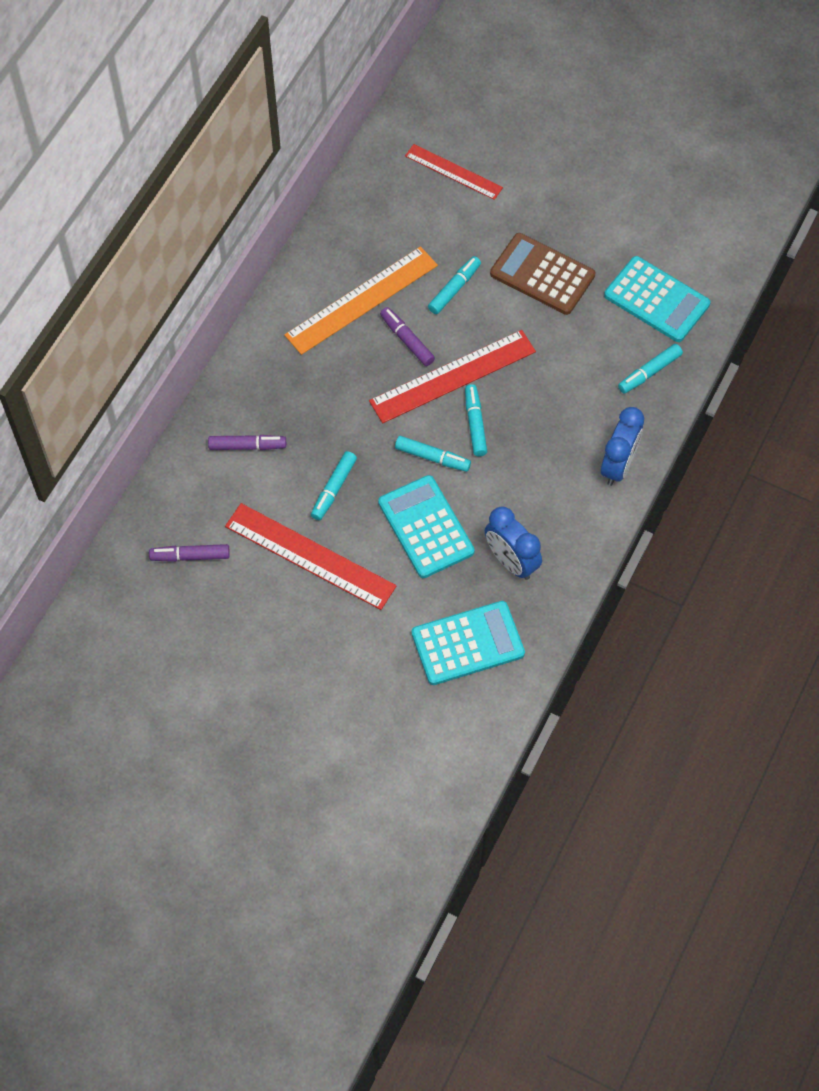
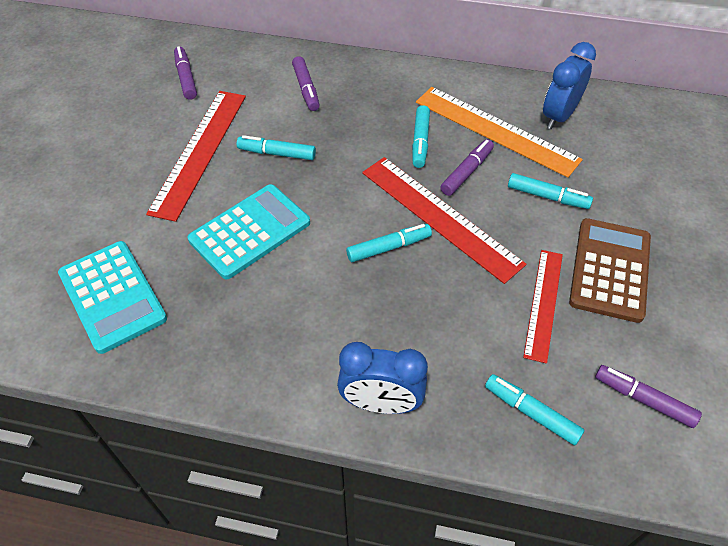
camera: 75 degrees right, 10 degrees down
(432, 457) = (335, 220): turquoise marker -> turquoise marker (420, 141)
(453, 172) = (690, 167): red ruler -> red ruler (543, 304)
(511, 561) = (222, 316): blue clock -> blue clock (558, 116)
(656, 300) = (643, 399): turquoise calculator -> purple marker

